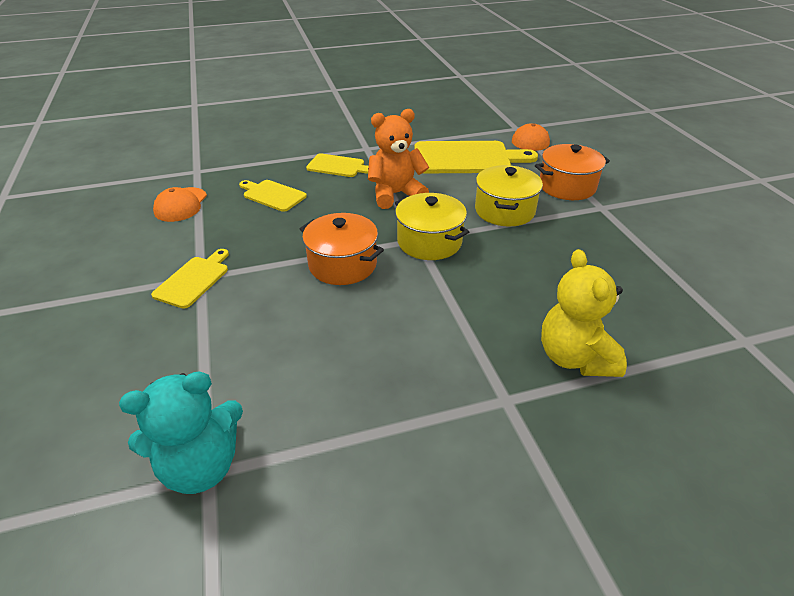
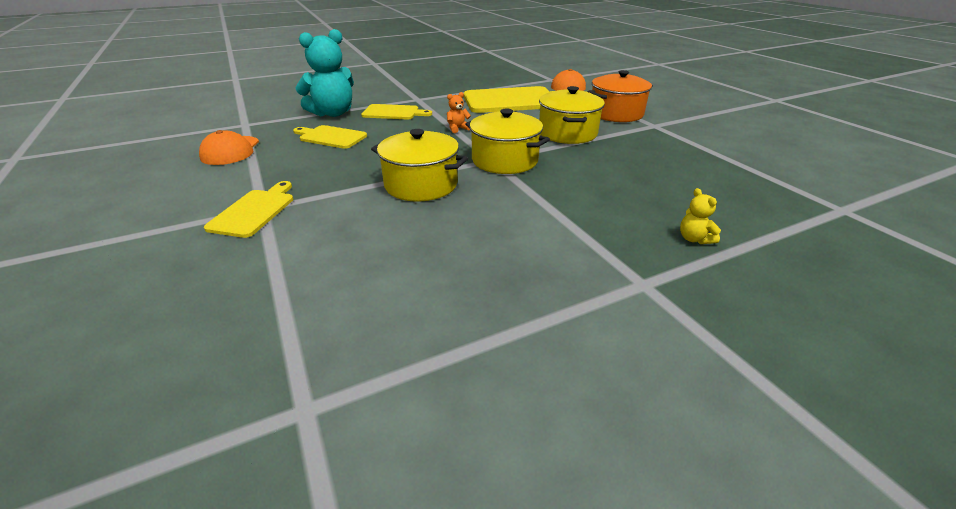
camera: 10 degrees left, 5 degrees down
(201, 466) = (293, 401): turquoise teddy bear -> turquoise teddy bear (333, 113)
(342, 264) = (421, 185): orange pot -> yellow pot
(396, 194) = (458, 129): orange teddy bear -> orange teddy bear, size x0.42
(575, 358) = (694, 239): yellow teddy bear -> yellow teddy bear, size x0.42

